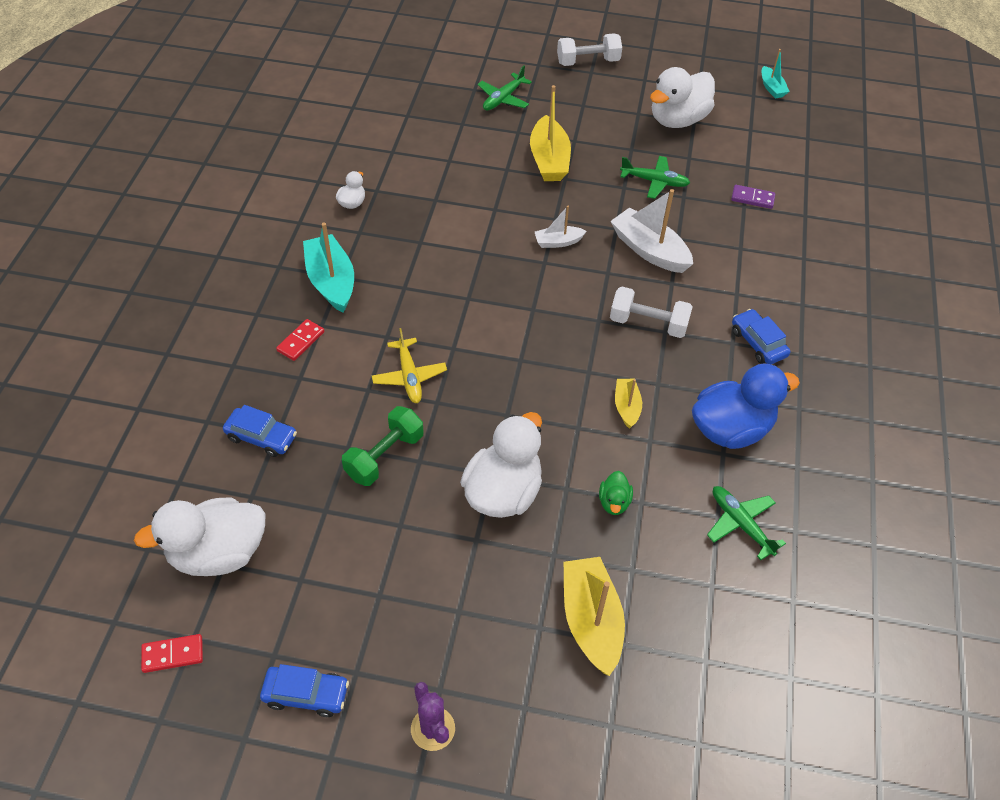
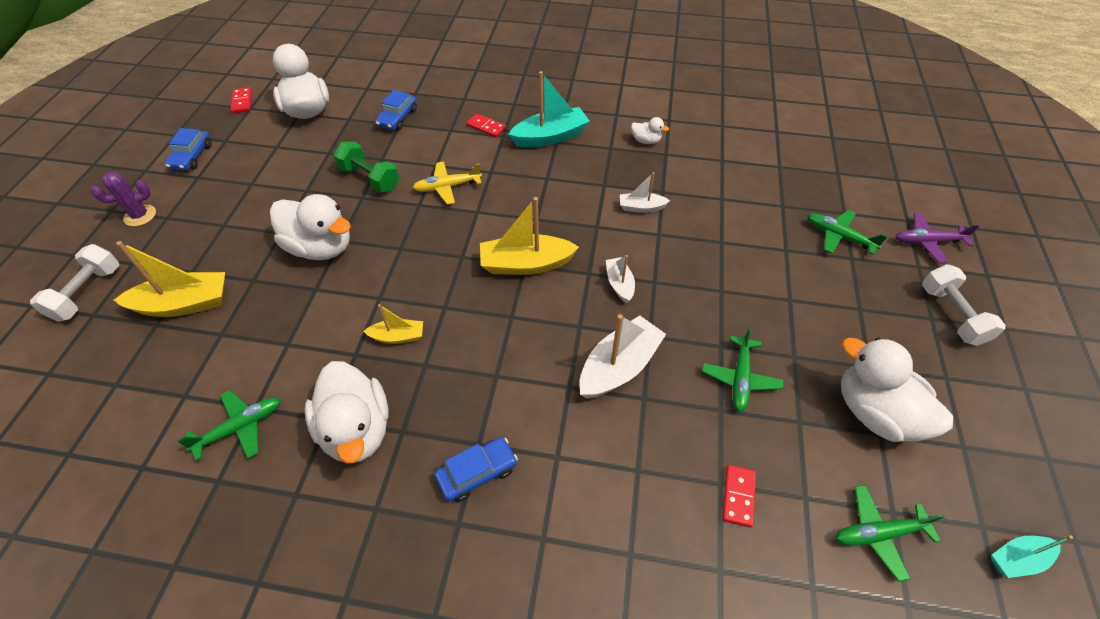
camera: 90 degrees right, 0 degrees up
(457, 217) = (641, 207): none -> white boat
(511, 53) = (928, 242): none -> purple plane
(549, 160) = (748, 276): yellow boat -> yellow boat (526, 264)
(614, 502) = (292, 323): green duck -> none
(648, 324) = (507, 360): white dumbbell -> white dumbbell (87, 293)
(731, 429) = (357, 430): blue duck -> white duck
(752, 198) = (738, 496): purple domino -> red domino
(766, 139) = (879, 533): none -> green plane

